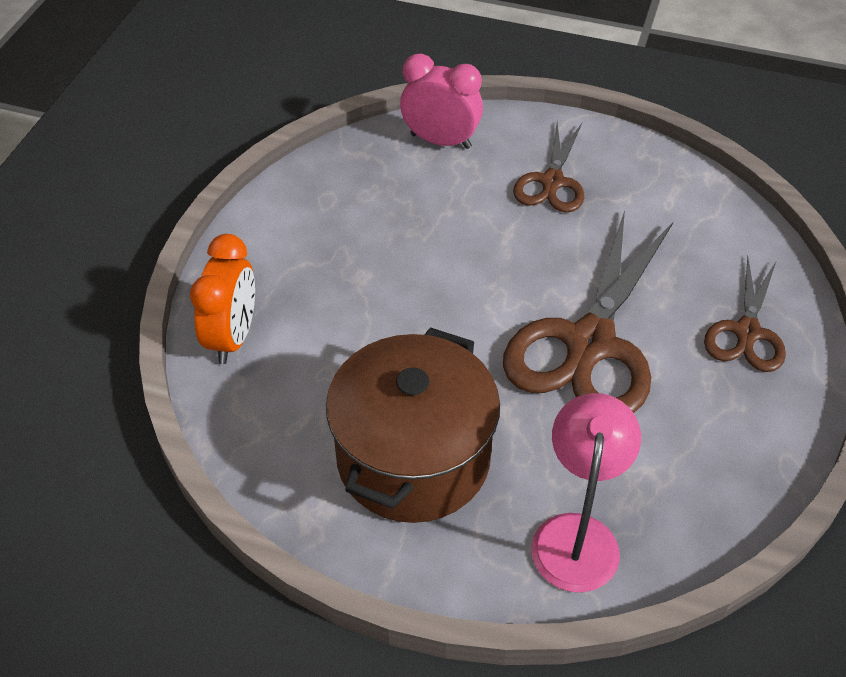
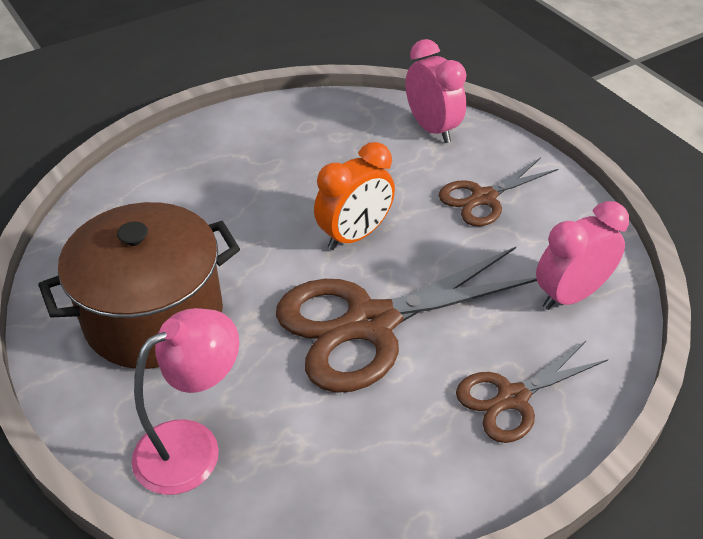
camera: 40 degrees right, 5 degrees down
(233, 337) = (146, 174): orange clock -> orange clock (354, 235)
(699, 226) = (570, 295): none -> pink clock

